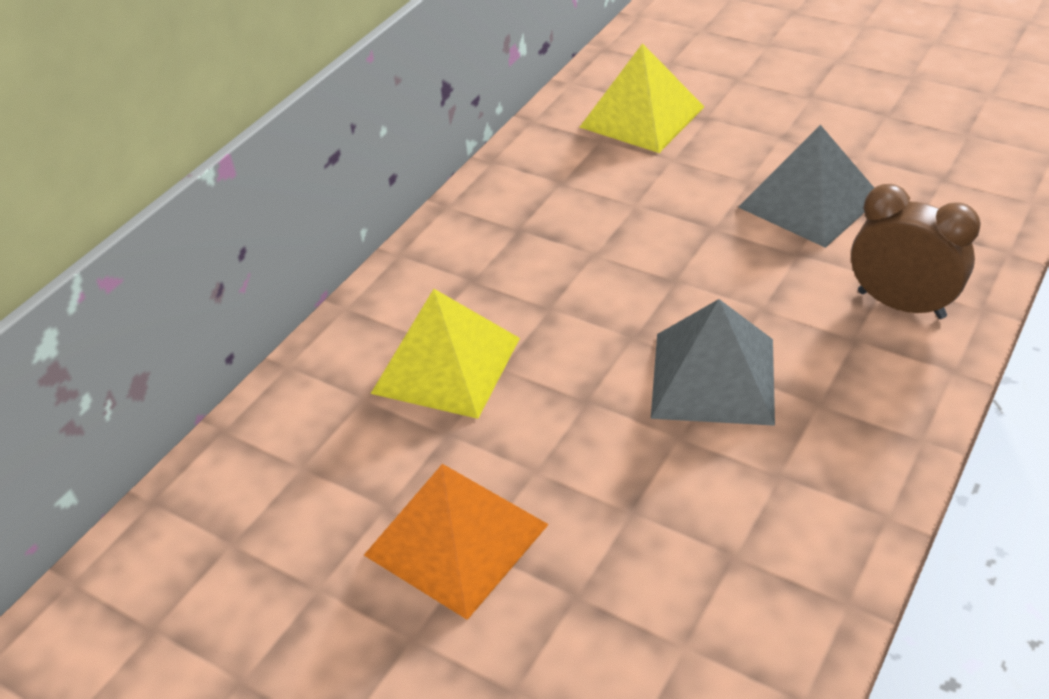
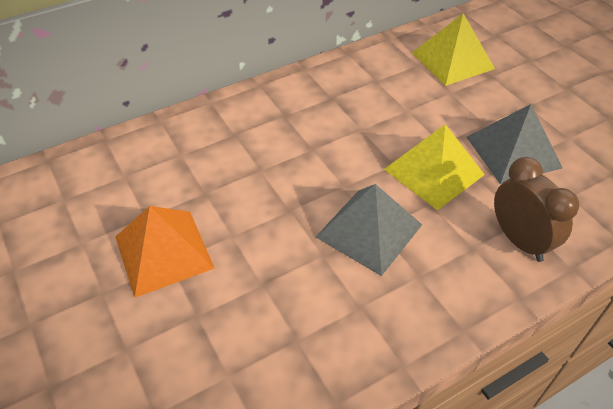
camera: 25 degrees right, 5 degrees up
(446, 365) = (234, 155): yellow pyramid -> yellow pyramid (433, 171)

